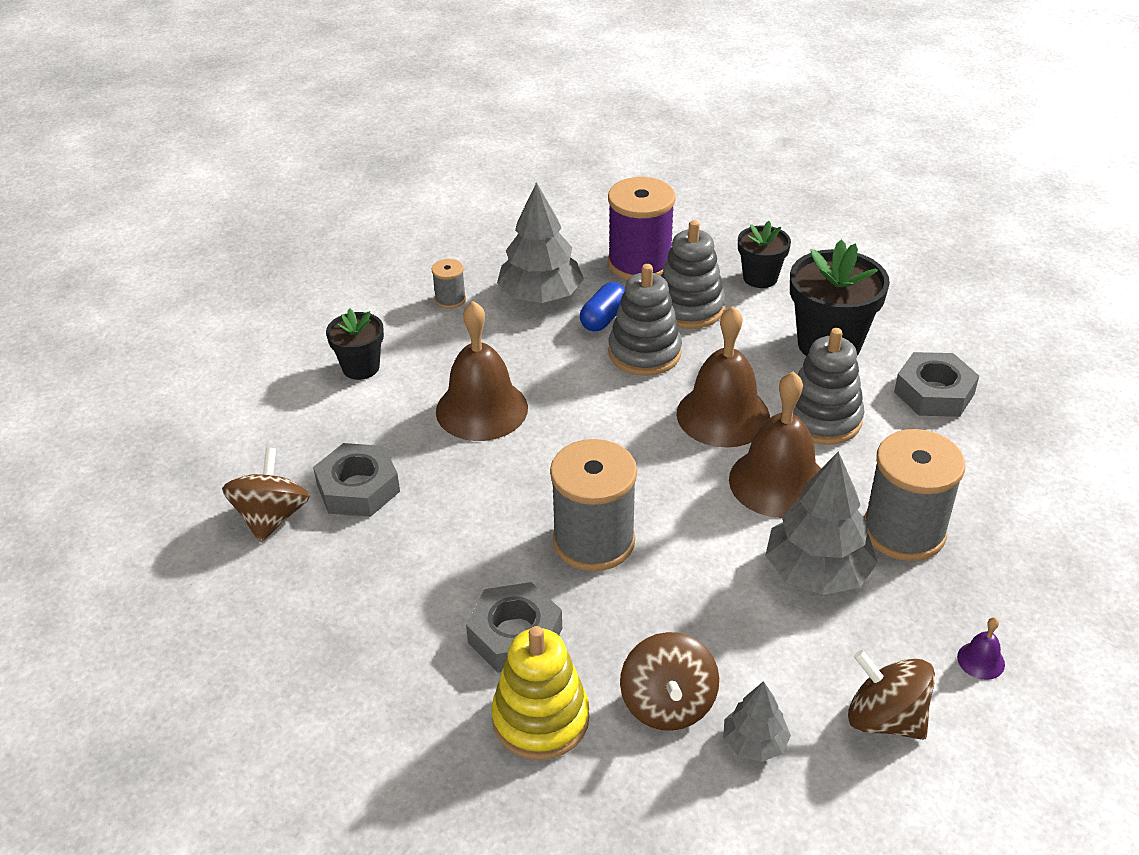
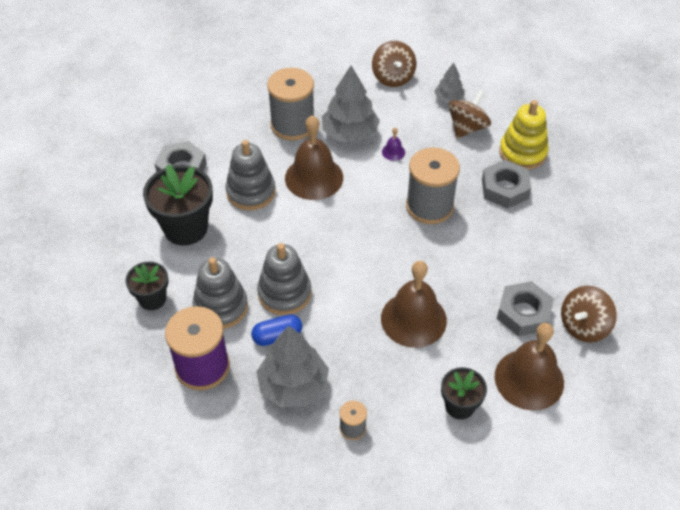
camera: 140 degrees left, 10 degrees up
(723, 415) = (293, 226): brown bell -> brown bell (529, 379)
(981, 660) = (334, 71): purple bell -> purple bell (393, 152)

